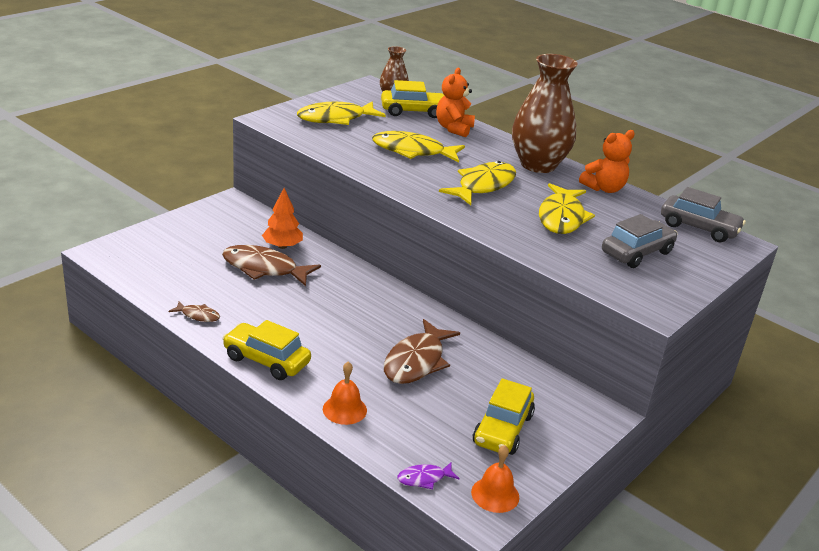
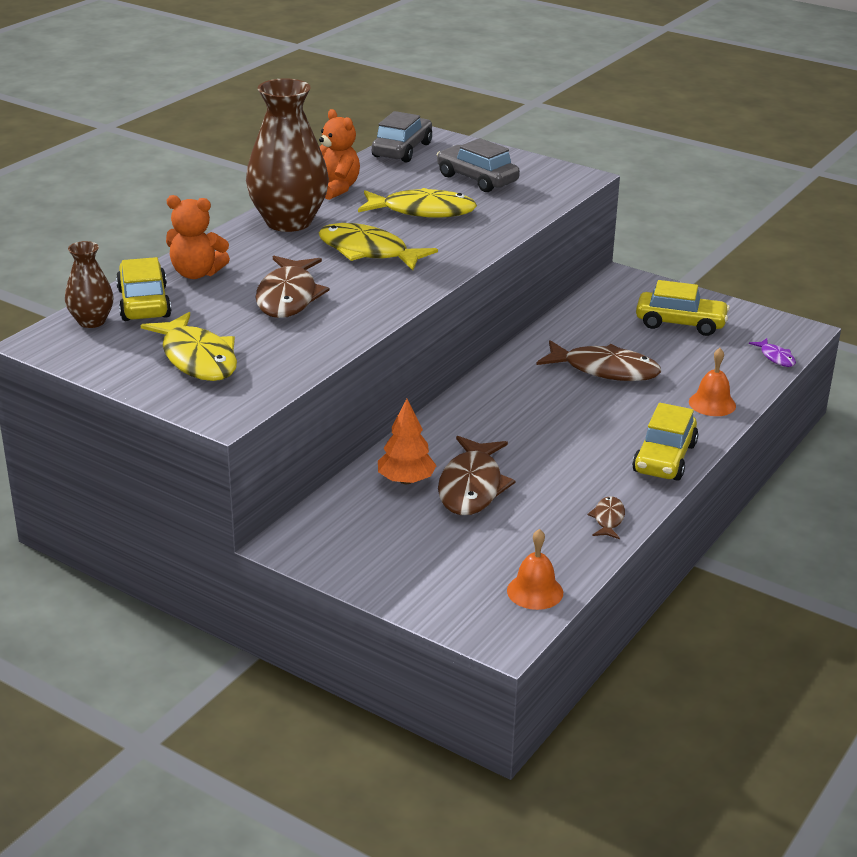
camera: 95 degrees left, 0 degrees up
(412, 151) = (288, 297): yellow fish -> brown fish
(495, 494) = (768, 325): orange bell -> orange bell (535, 591)

